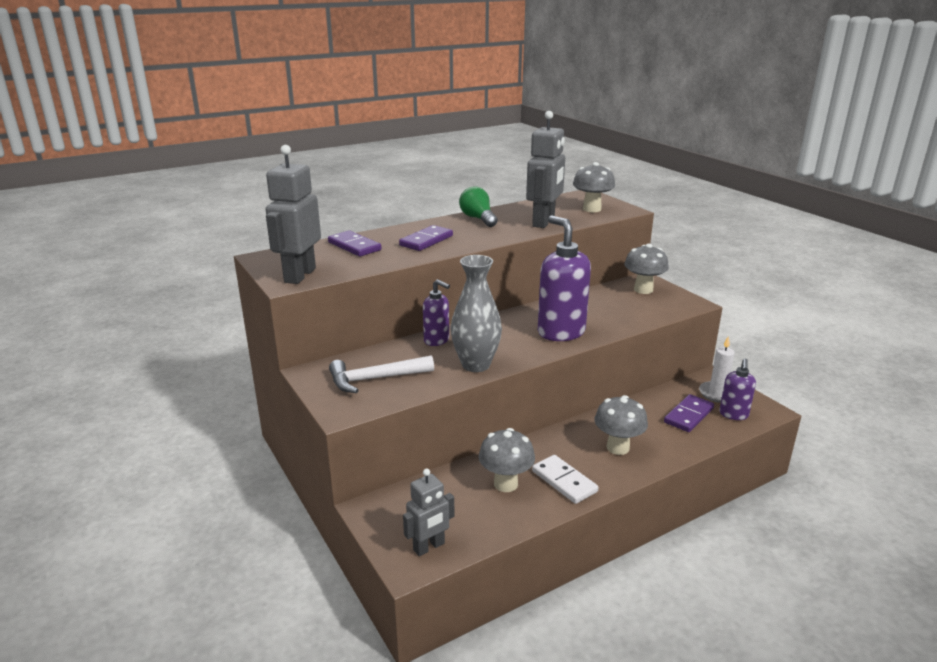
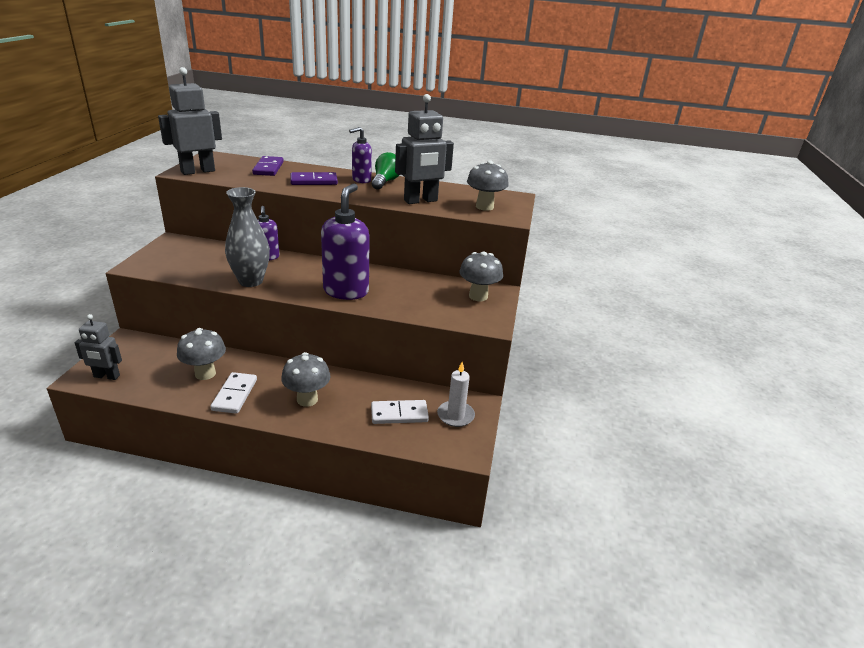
camera: 40 degrees right, 5 degrees up
(375, 379) = (188, 260): white hammer -> none
(688, 415) = (399, 414): purple domino -> white domino
(733, 415) = (433, 436): purple soap dispenser -> purple soap dispenser (361, 180)

